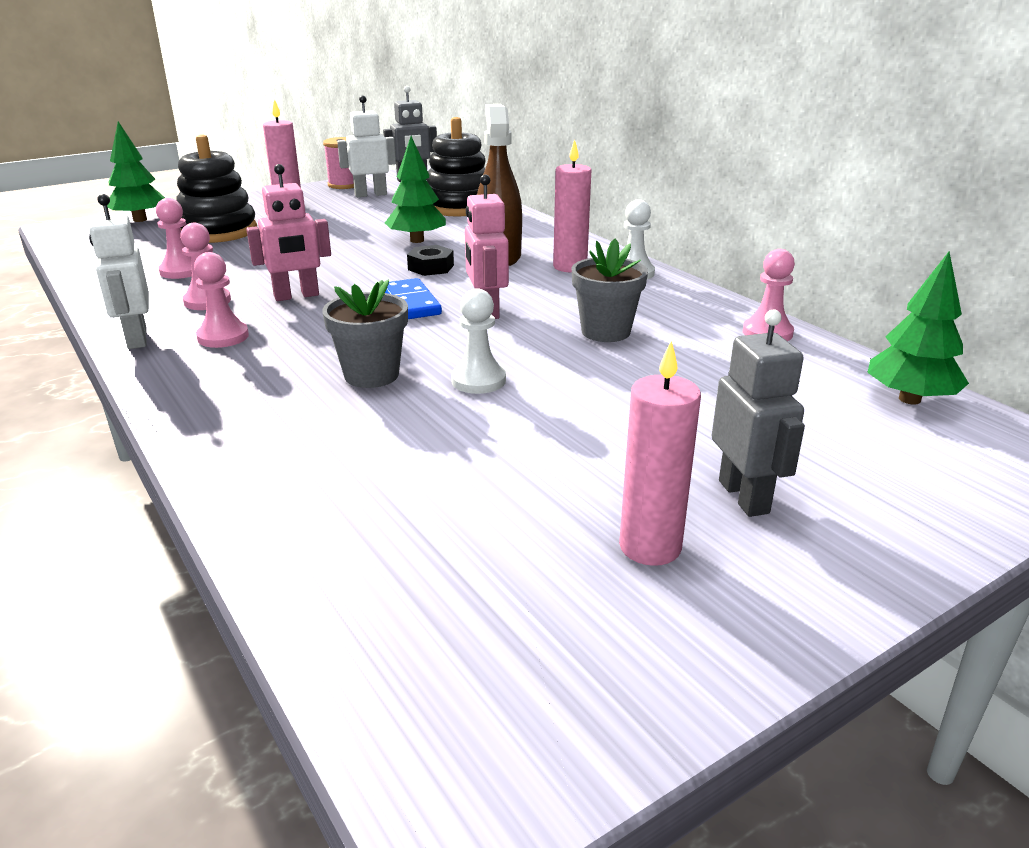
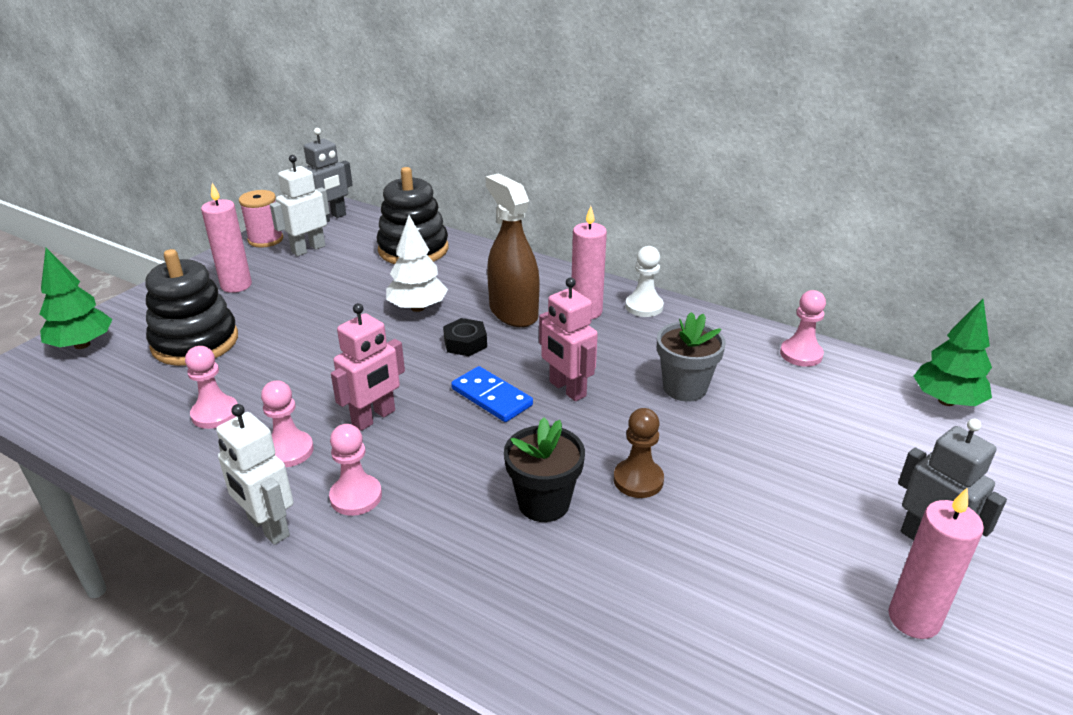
camera: 25 degrees left, 5 degrees up
(371, 375) = (544, 503): grey flower pot -> black flower pot
(417, 240) = (417, 308): green tree -> white tree
(478, 380) = (638, 480): white pawn -> brown pawn

